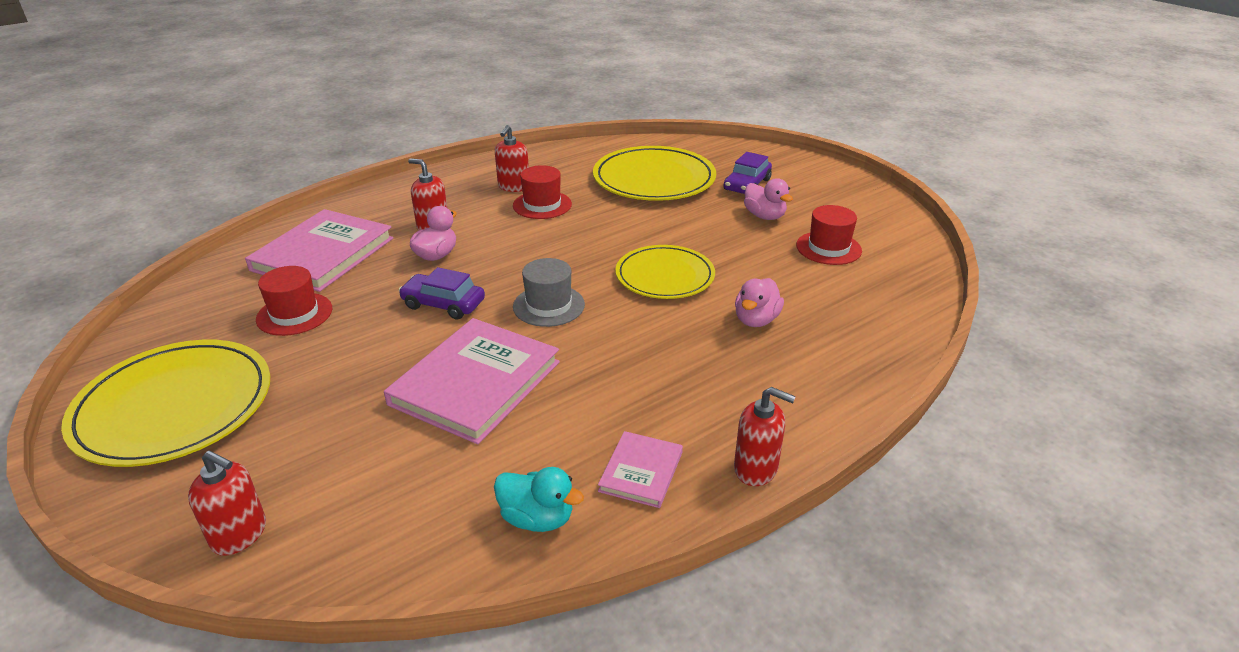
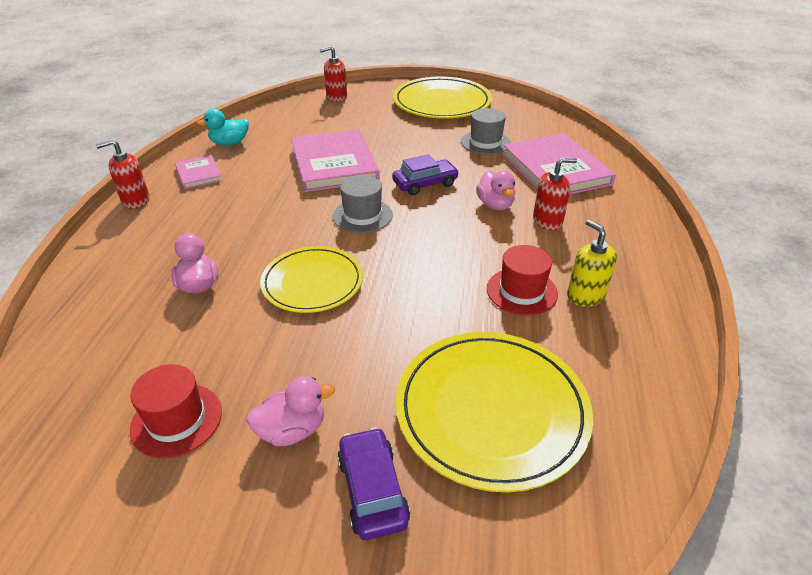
camera: 135 degrees right, 5 degrees up
(294, 314) = (485, 142): red hat -> grey hat
(513, 187) = (585, 295): red soap dispenser -> yellow soap dispenser
(764, 216) = (292, 430): pink duck -> pink duck turned 150 degrees clockwise

